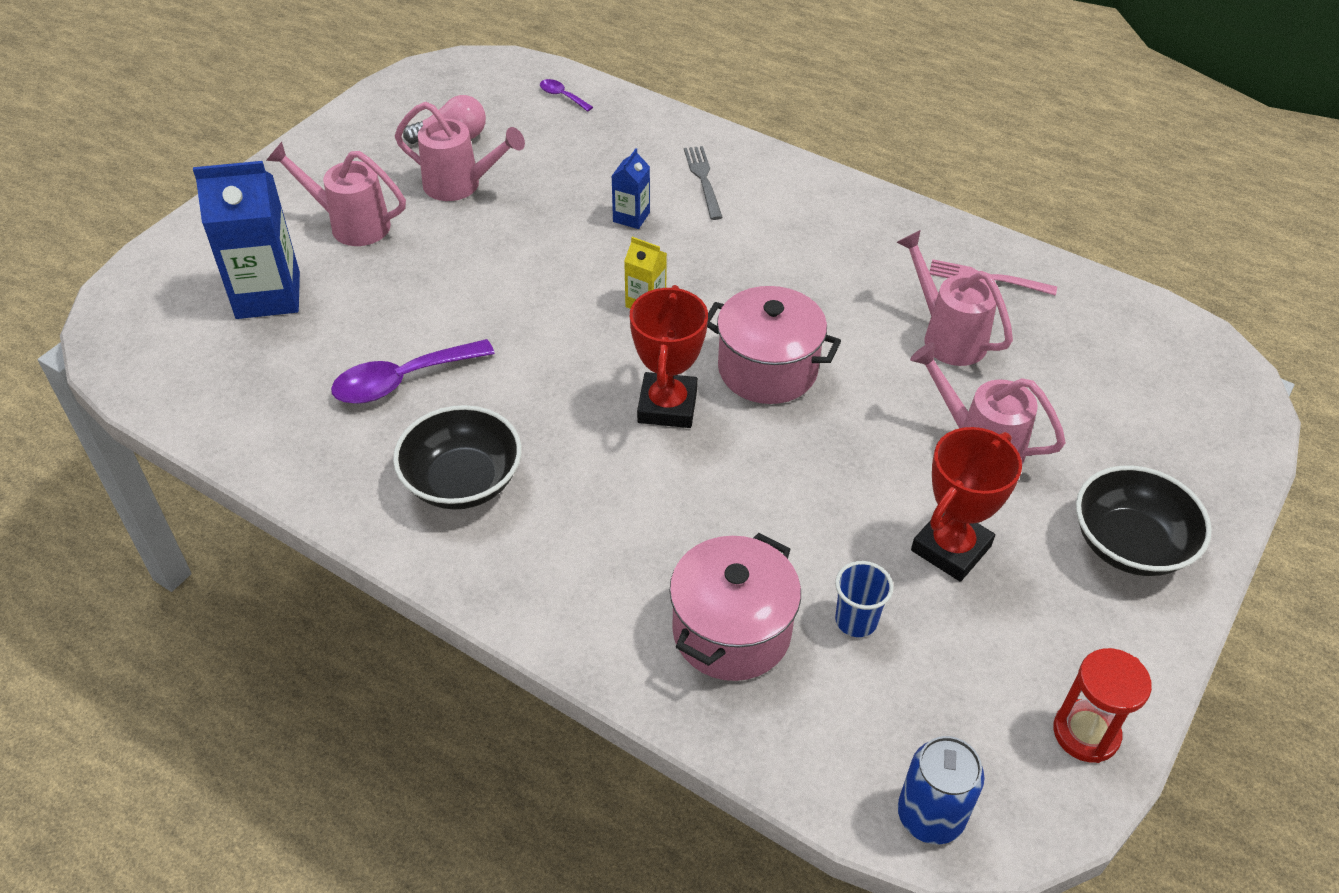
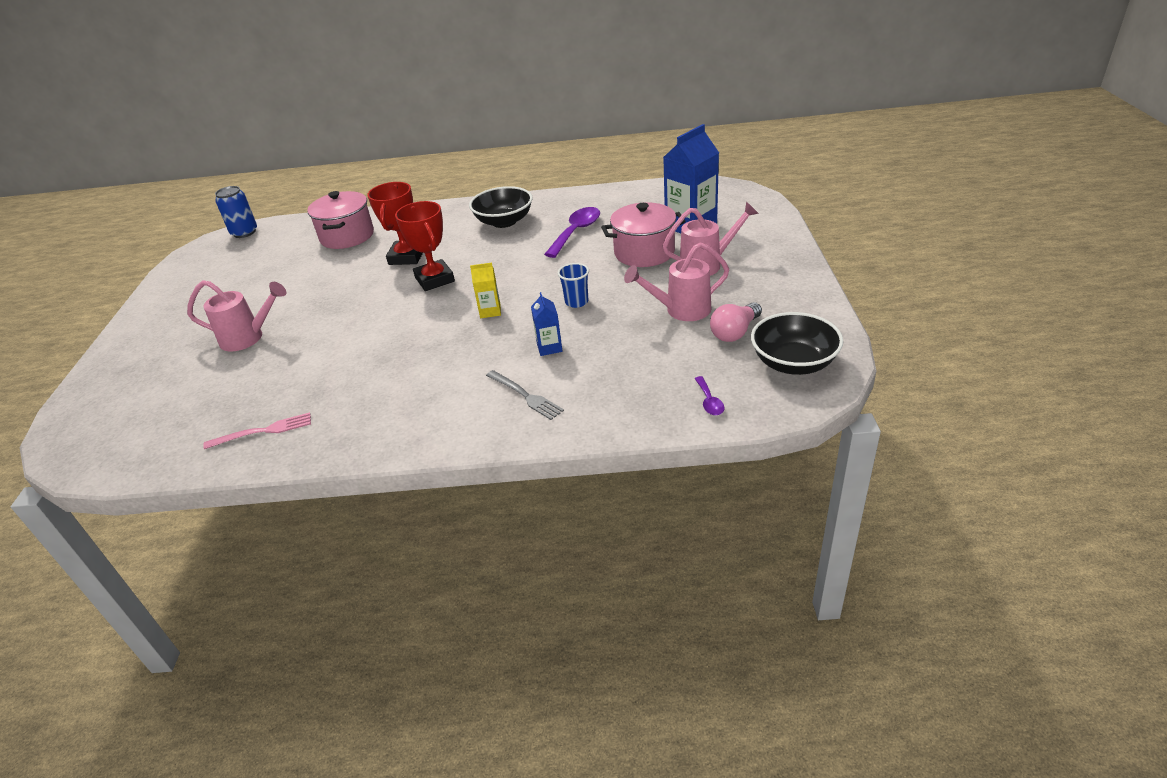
camera: 150 degrees right, 10 degrees down
(562, 96) = (709, 401): purple spoon -> purple spoon turned 75 degrees clockwise
(767, 369) = (391, 316): pink pot -> pink pot (644, 252)
(856, 620) = (293, 259): blue cup -> blue cup (576, 302)
(947, 336) = (283, 381): pink watering can -> none
(951, 548) = (254, 295): red trophy -> red trophy (407, 257)
(1086, 733) = (180, 272): red hourglass -> none
(1129, 544) = (155, 335): black bowl -> black bowl (793, 363)

